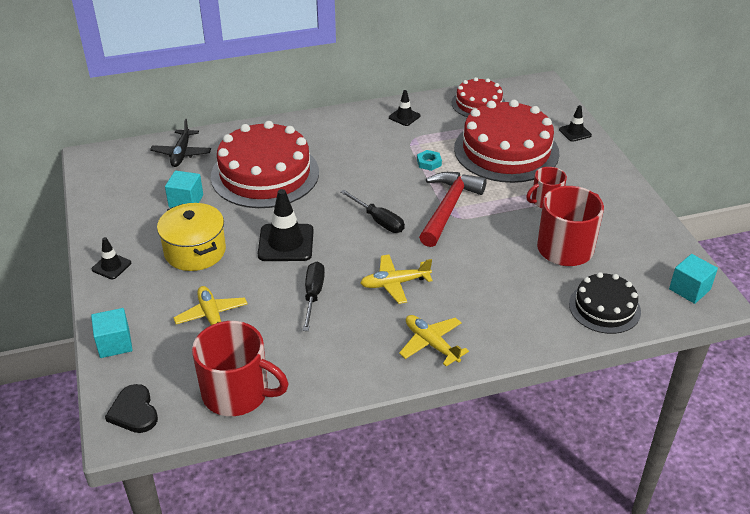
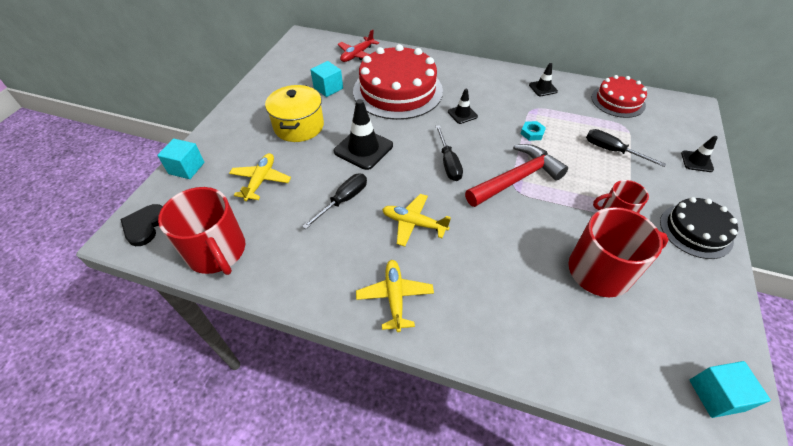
camera: 35 degrees right, 10 degrees up
(111, 266) = (240, 112): black traffic cone -> black traffic cone (462, 114)
(181, 154) = (357, 55): black plane -> red plane
(506, 150) = (612, 151): red cake -> black screwdriver
(604, 308) = (594, 358): black cake -> black cake (695, 231)

